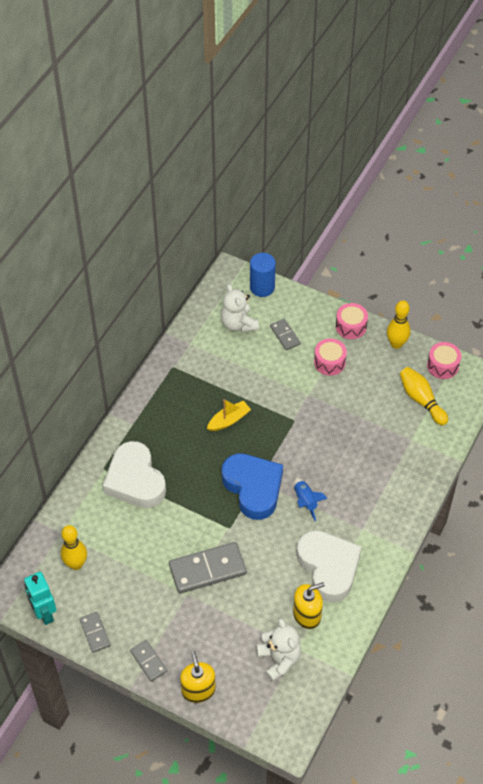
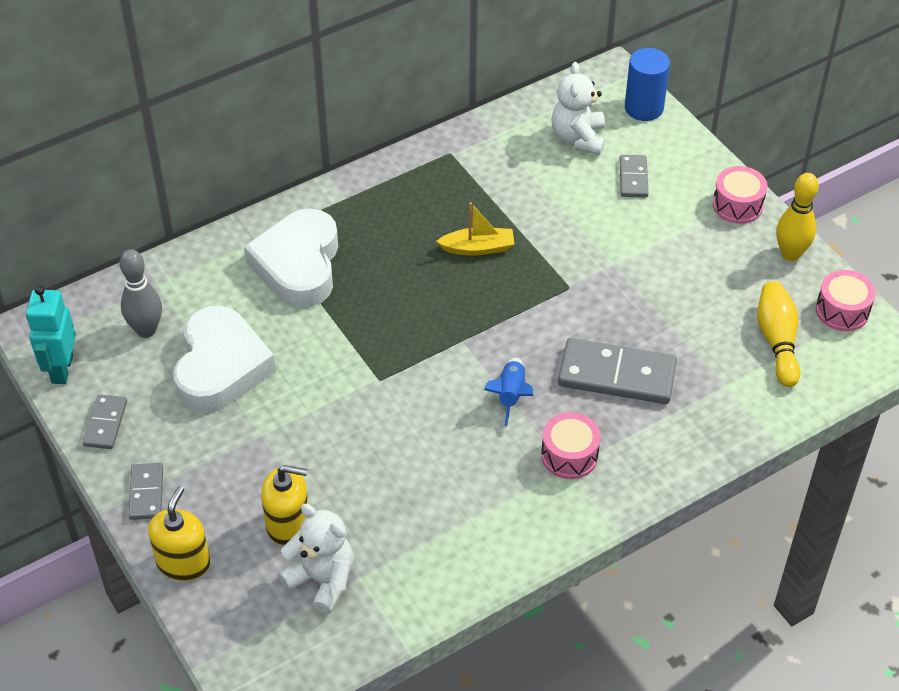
camera: 30 degrees right, 5 degrees down
(76, 564) = (146, 330): yellow bowling pin -> grey bowling pin
(207, 569) = (311, 417): grey domino -> grey domino (617, 375)
(253, 488) = (449, 345): blue heart -> none
(279, 659) = (322, 580): white teddy bear -> white teddy bear turned 60 degrees counterclockwise
(307, 615) = (404, 542): yellow soap dispenser -> yellow soap dispenser (288, 524)
(328, 567) = (481, 495): white heart -> white heart (220, 367)
(329, 362) = (673, 236): pink drum -> pink drum (569, 455)

